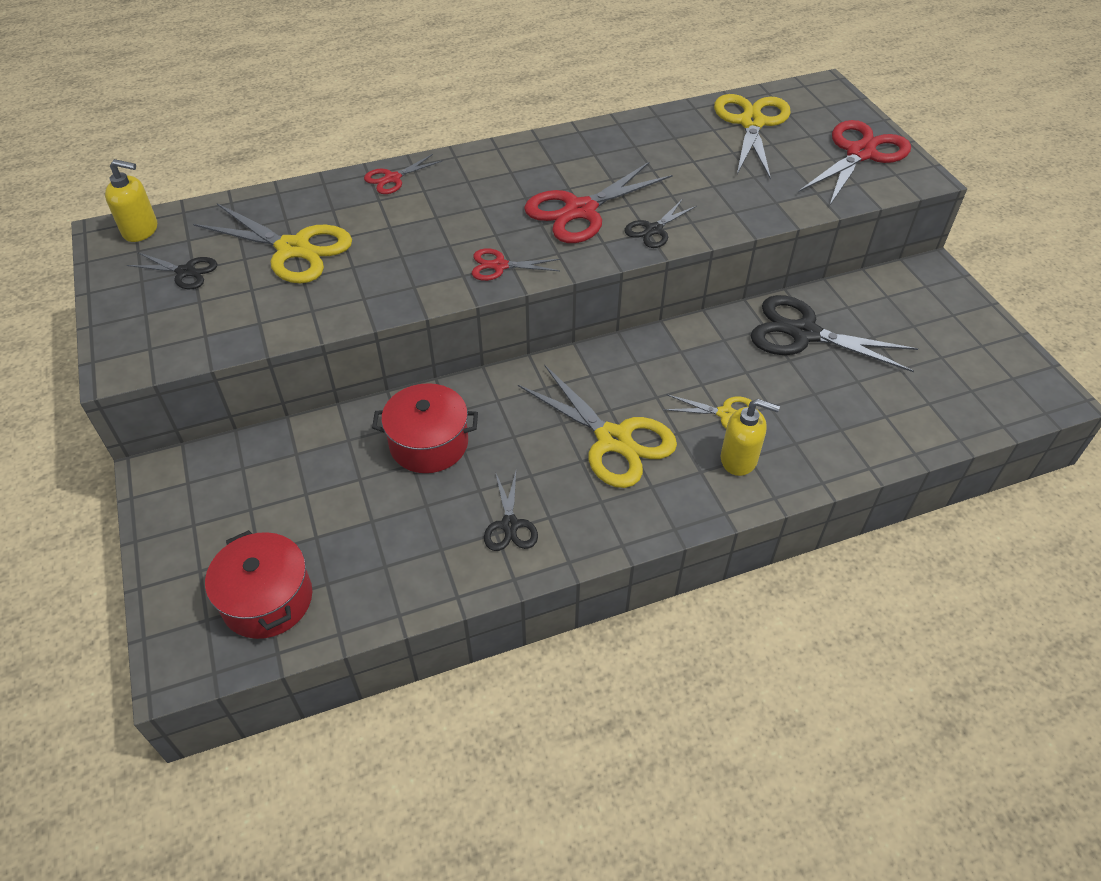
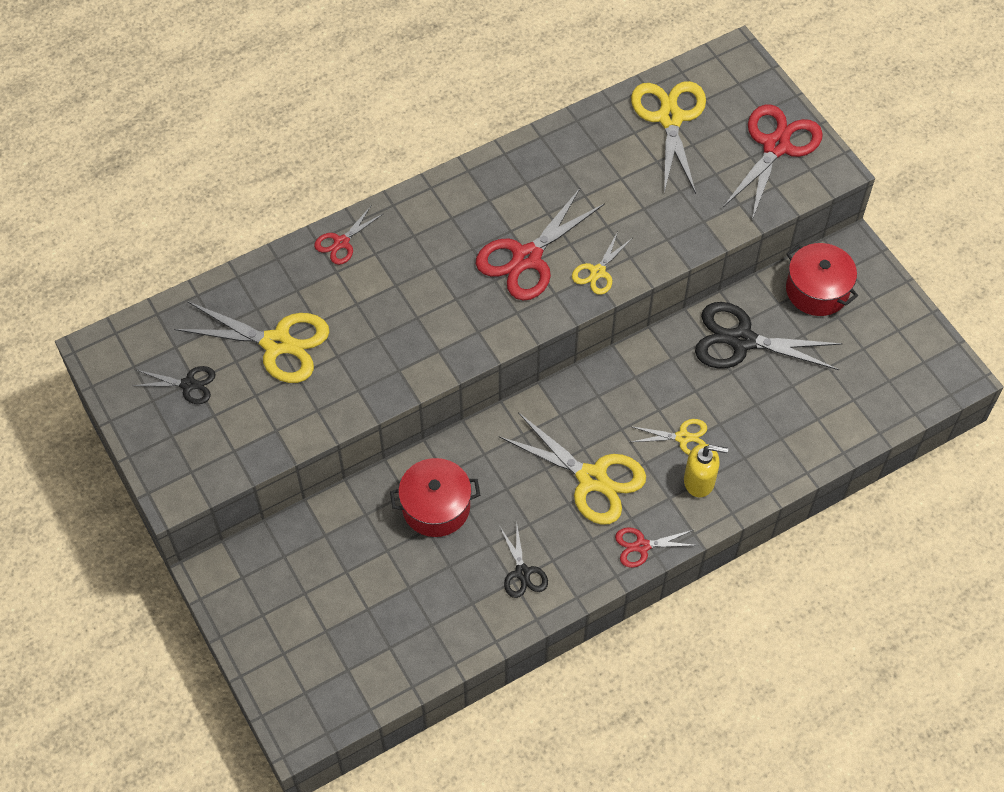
camera: 10 degrees left, 10 degrees up
(141, 230) = (126, 342): yellow soap dispenser -> none
(267, 599) = (347, 668): red pot -> red pot (817, 290)
(499, 266) = (468, 335): red scissors -> red scissors (642, 546)
(654, 230) = (598, 272): black scissors -> yellow scissors

